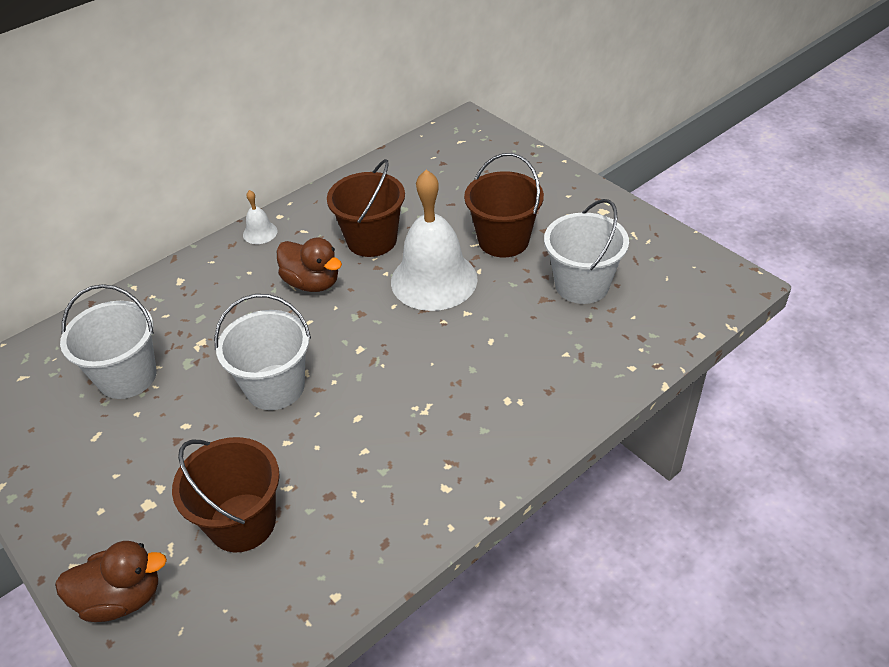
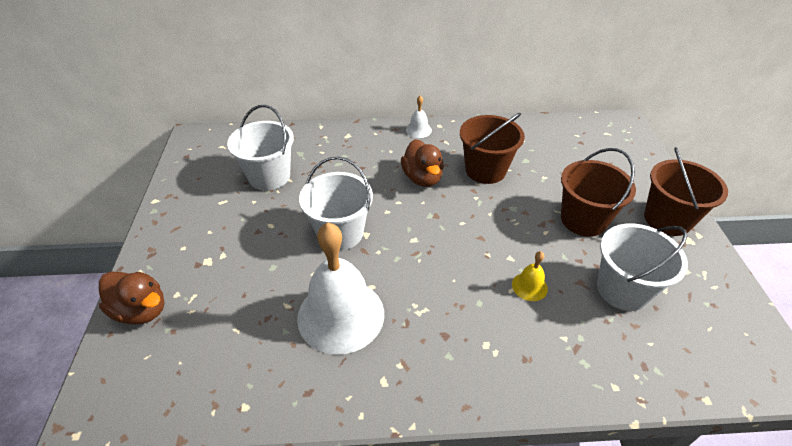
camera: 35 degrees right, 0 degrees up
(242, 522) = (242, 310): brown bucket -> brown bucket (667, 219)
(434, 280) = (506, 220): white bell -> white bell (341, 315)
(504, 328) = (529, 286): none -> yellow bell

